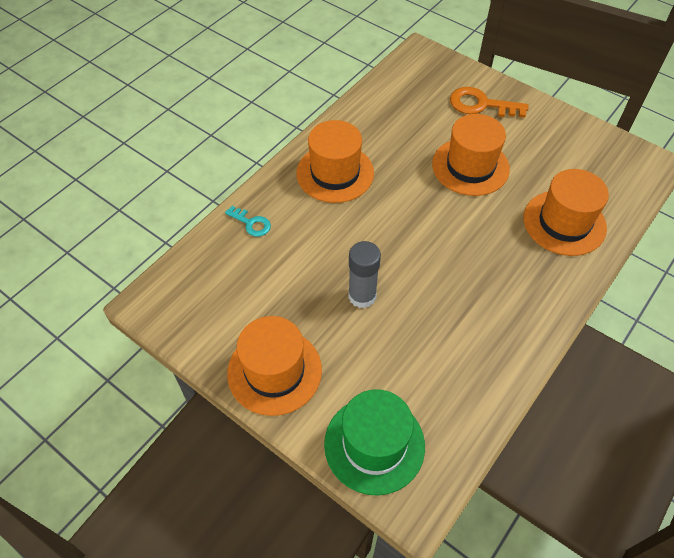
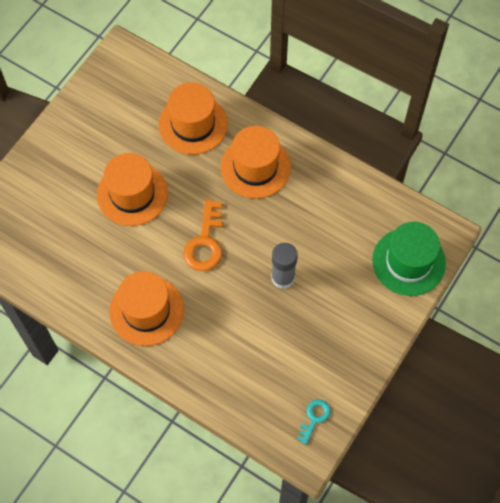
camera: 95 degrees left, 10 degrees up
(251, 223) = (213, 379): turquoise key -> turquoise key (314, 418)
(274, 371) = (360, 338): orange hat -> orange hat (255, 167)
(481, 105) = (49, 183): orange key -> orange key (205, 242)

